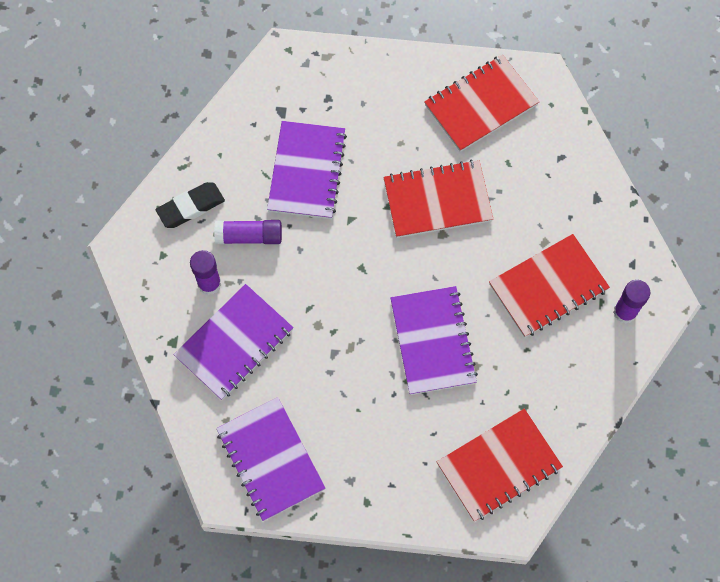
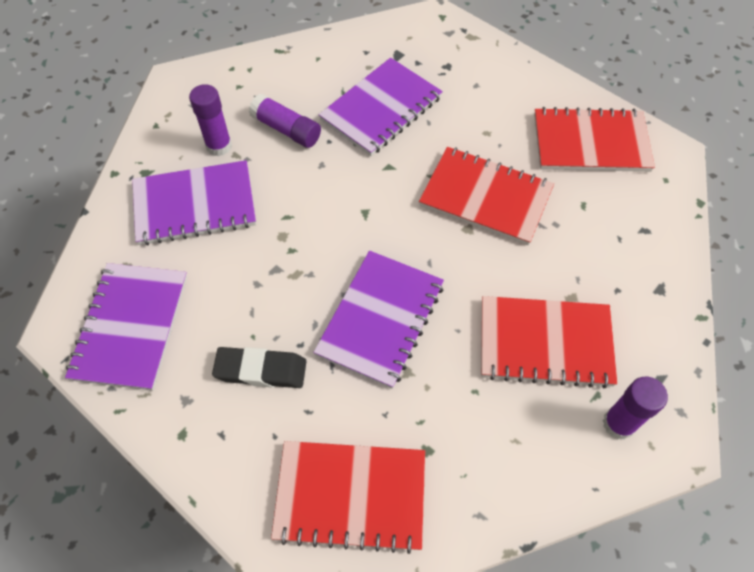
camera: 35 degrees right, 10 degrees down
(191, 207) = (258, 82): black eraser -> black eraser (261, 370)

